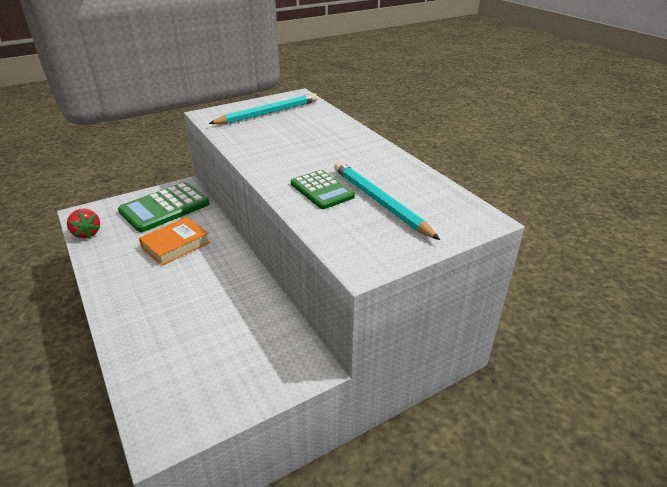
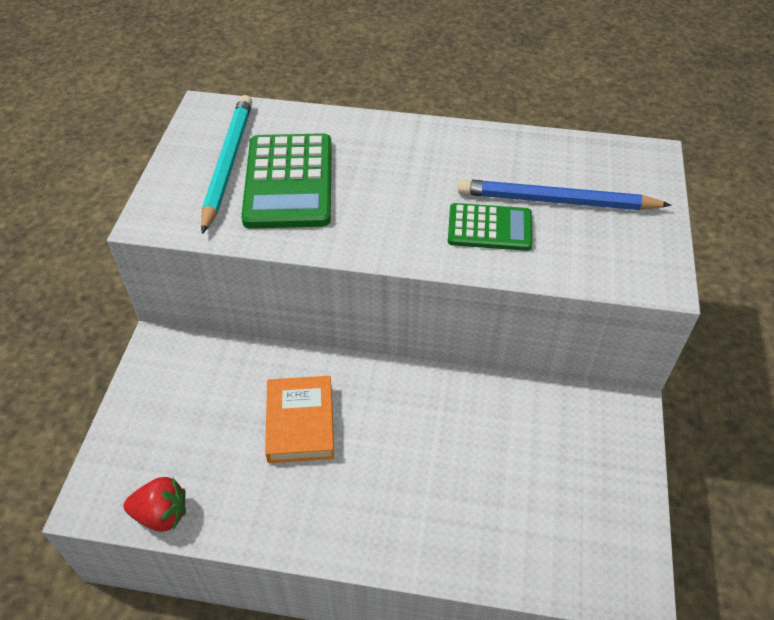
camera: 50 degrees left, 15 degrees up
(164, 208) = (192, 394): green calculator -> green calculator (288, 182)
(380, 202) = (556, 201): turquoise pencil -> blue pencil

